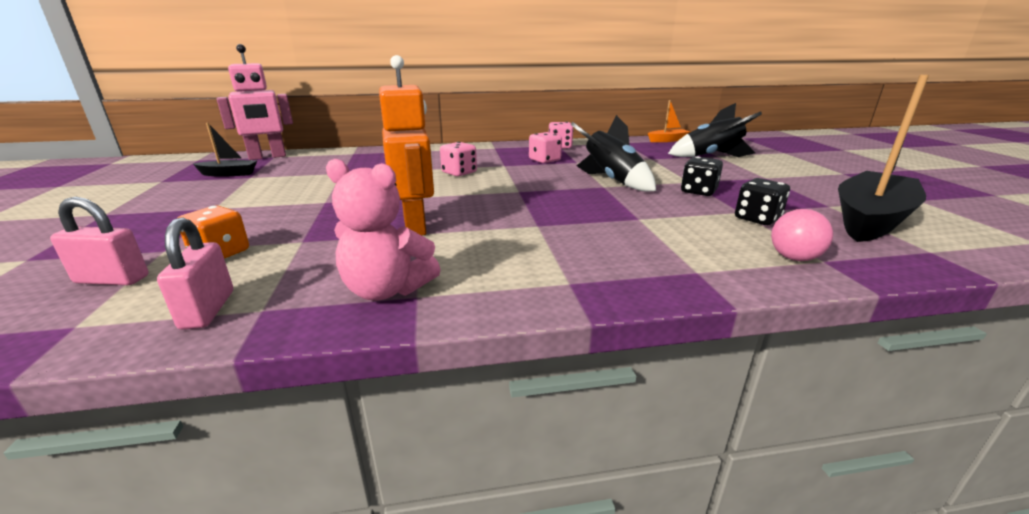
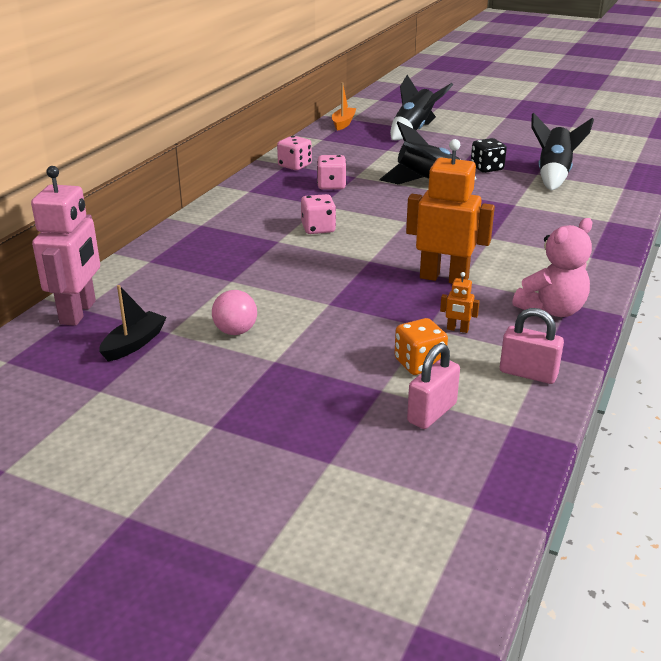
camera: 55 degrees left, 5 degrees up
(303, 254) = (457, 329): none -> orange robot
(757, 219) = (553, 175): black dice -> black rocket
(794, 258) = (614, 192): pink ball -> pink ball (235, 331)
(870, 219) = (586, 151): black boat -> none

